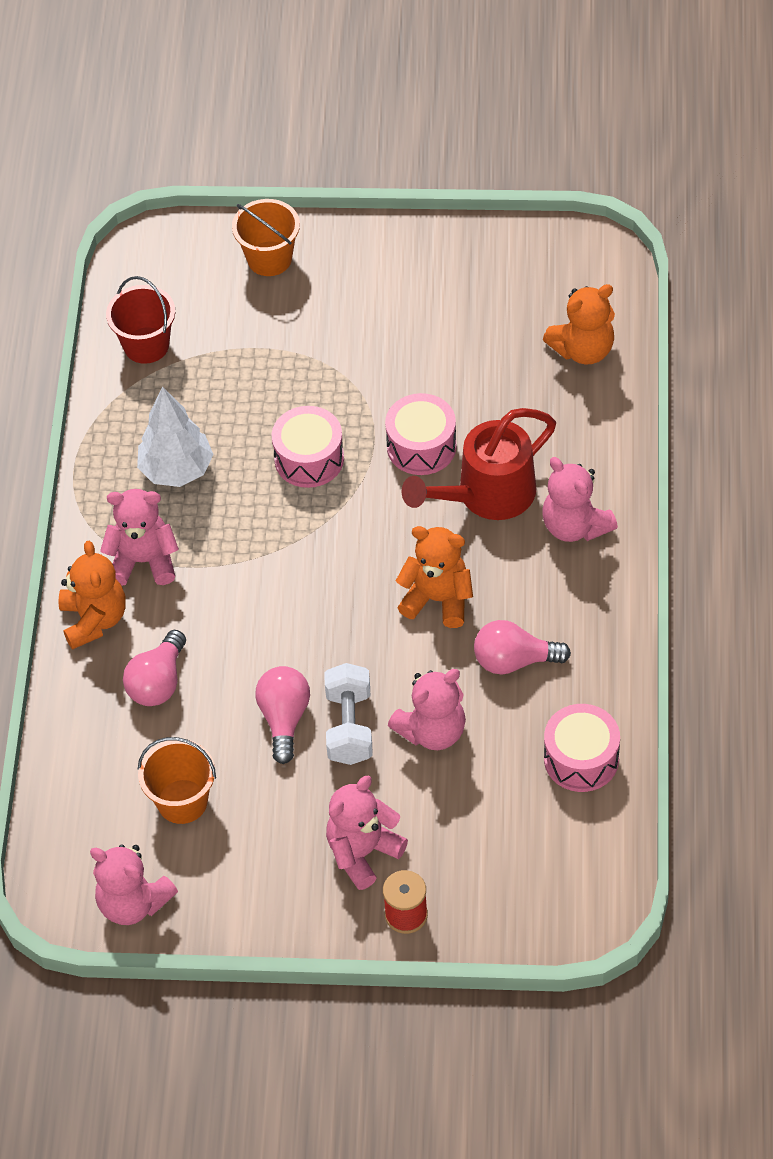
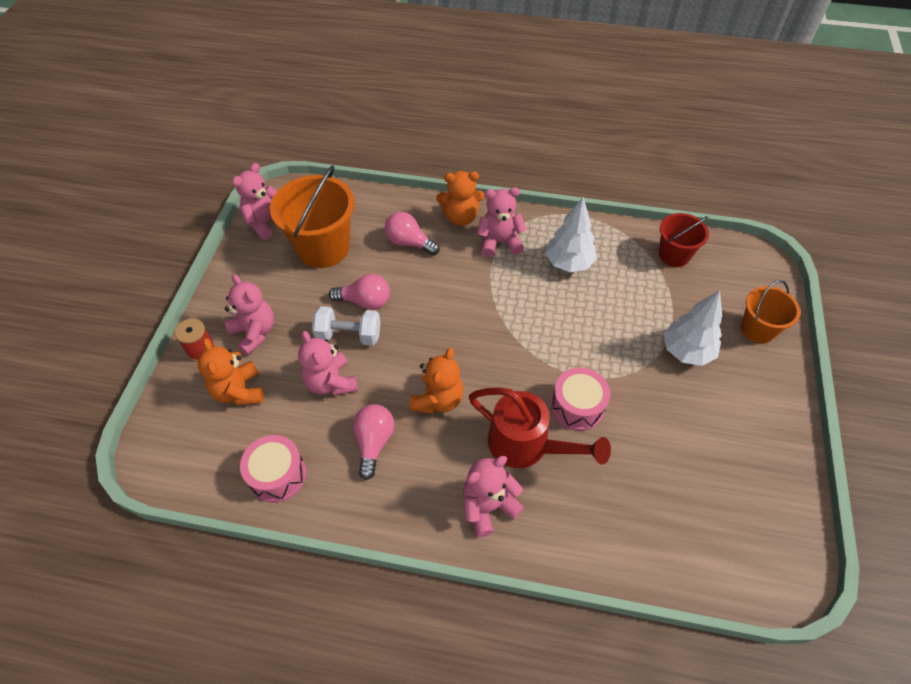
camera: 95 degrees right, 0 degrees up
(143, 561) = (499, 242): pink teddy bear -> pink teddy bear turned 105 degrees counterclockwise
(182, 801) = (323, 248): orange bucket -> orange bucket, size x1.71
(309, 459) = (571, 335): pink drum -> none
(316, 333) = (686, 351): none -> white tree
(487, 495) = (526, 445): red watering can -> red watering can turned 150 degrees clockwise
(583, 349) = (673, 544): orange teddy bear -> orange teddy bear (239, 391)

